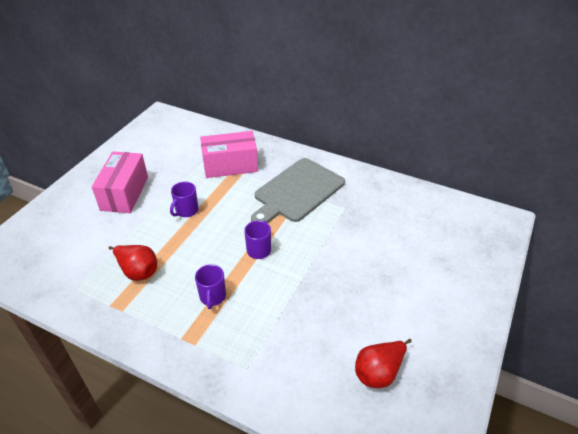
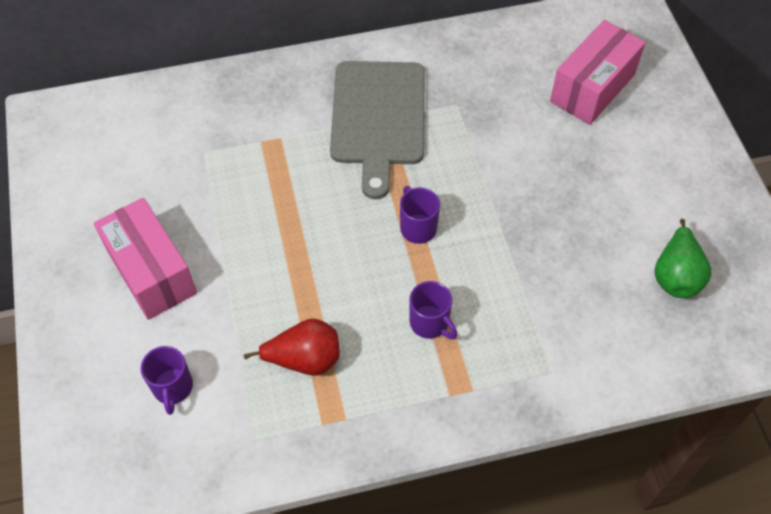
camera: 40 degrees left, 15 degrees up
(186, 211) = (269, 239): purple mug -> purple mug (173, 388)
(230, 166) = (251, 135): pink box -> pink box (592, 88)
(379, 372) = (676, 276): red pear -> green pear

